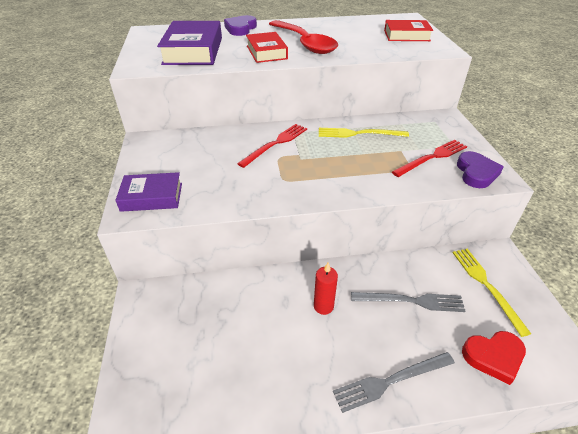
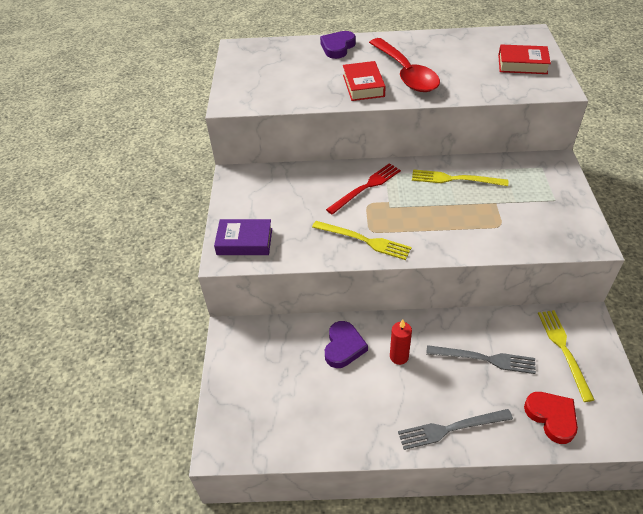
camera: 10 degrees right, 5 degrees up
(193, 51) = (287, 81): purple book -> none
(278, 189) = (364, 240): none -> yellow fork
(432, 157) = (527, 213): red fork -> none
(476, 173) = (569, 235): purple heart -> purple heart (343, 347)
(493, 357) = (551, 417): red heart -> red heart turned 120 degrees counterclockwise

